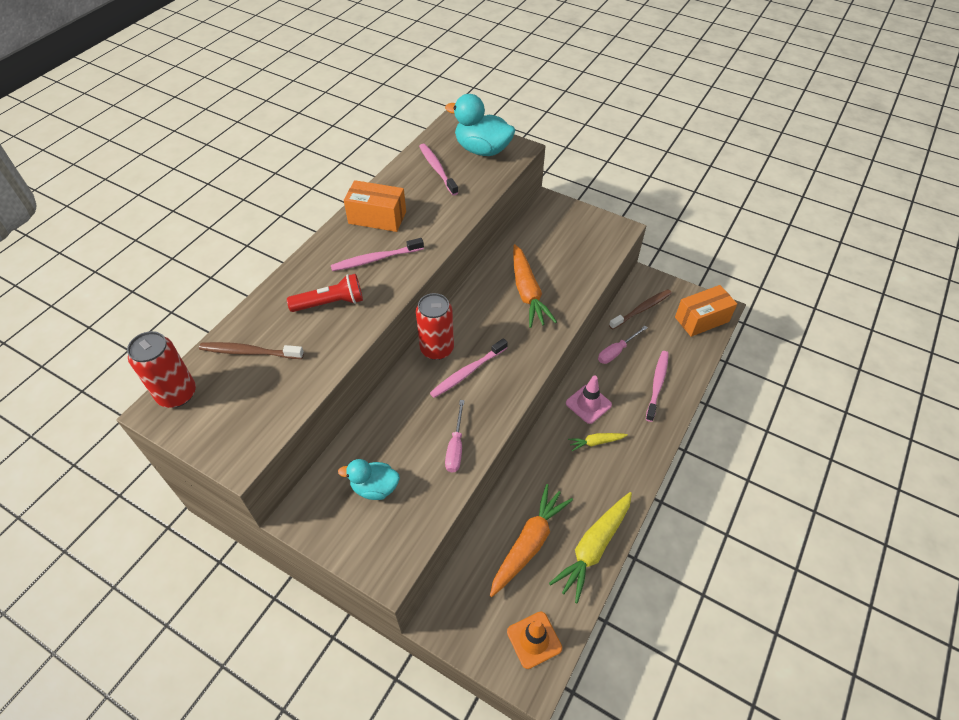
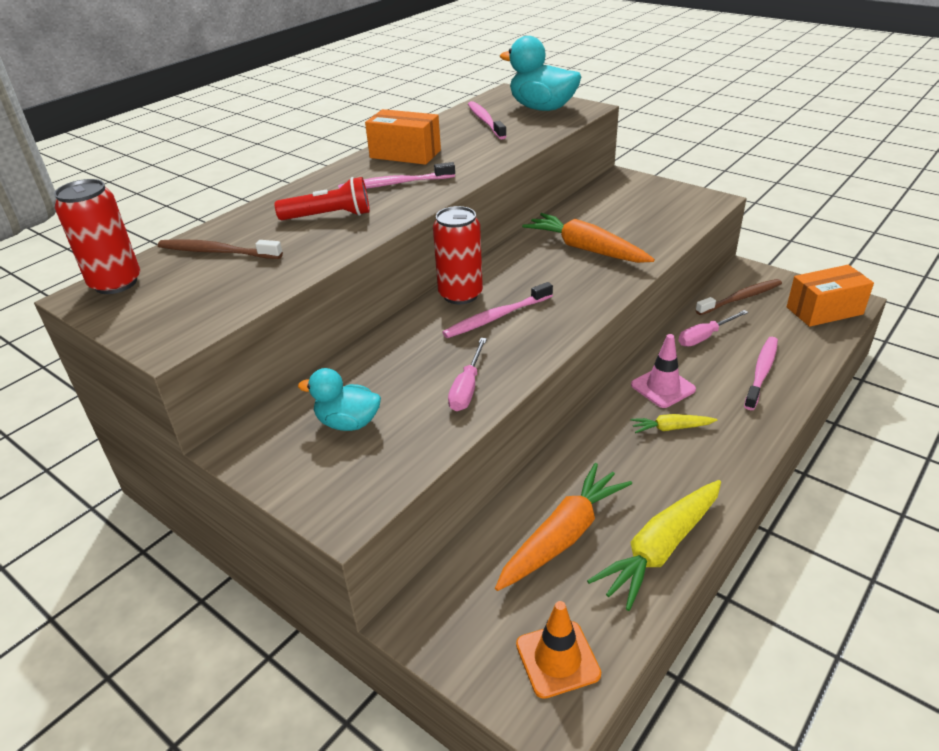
camera: 10 degrees right, 15 degrees down
(527, 292) = (586, 249): orange carrot -> orange carrot turned 135 degrees clockwise

